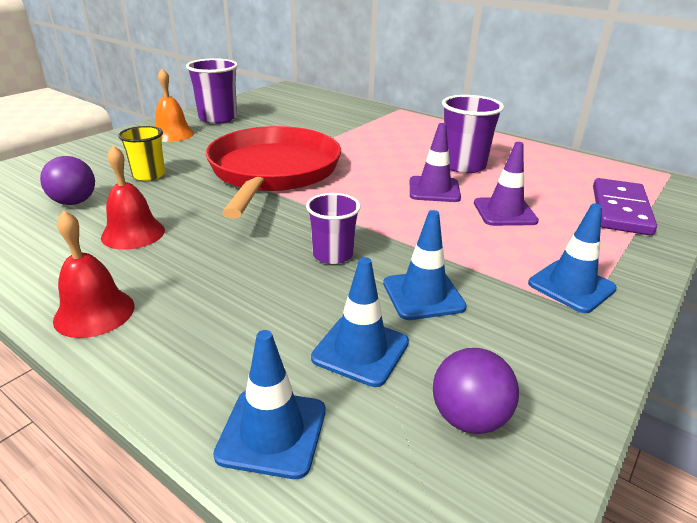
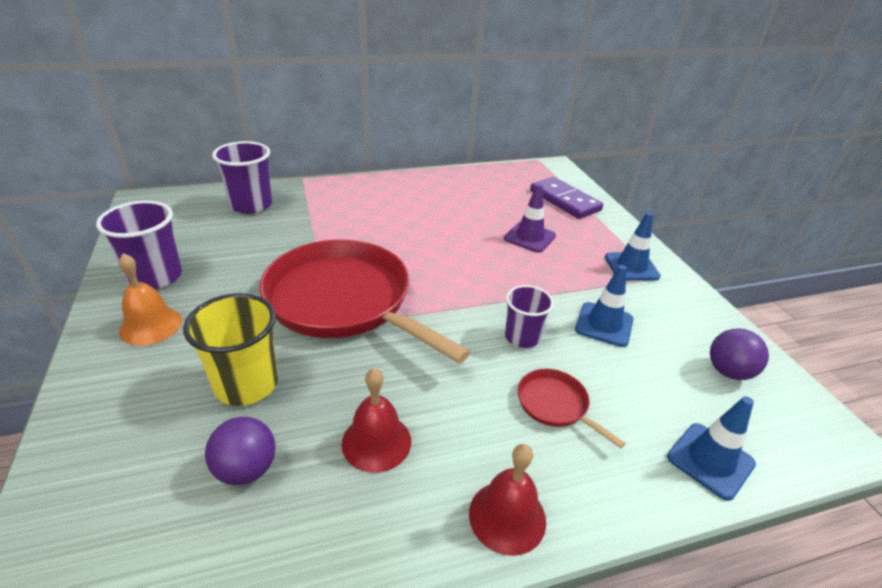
camera: 55 degrees left, 5 degrees up
(149, 175) = (246, 384): yellow cup -> yellow cup, size x1.53
(255, 299) = (555, 404): none -> red pan
(360, 350) = (647, 382): blue traffic cone -> none
(434, 190) = (469, 244): purple traffic cone -> none
(463, 165) = (445, 212): purple cup -> purple cup (251, 205)

